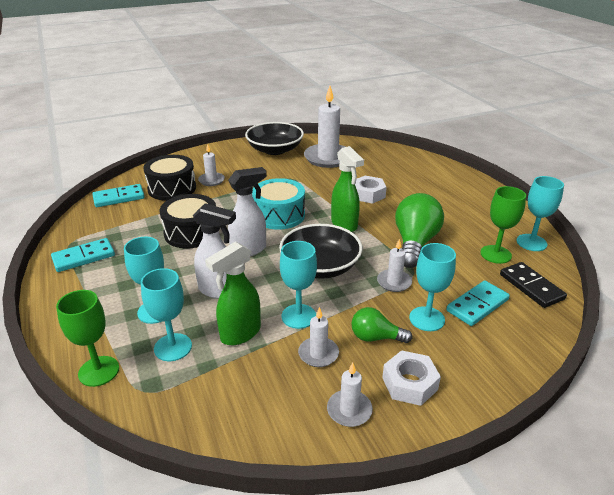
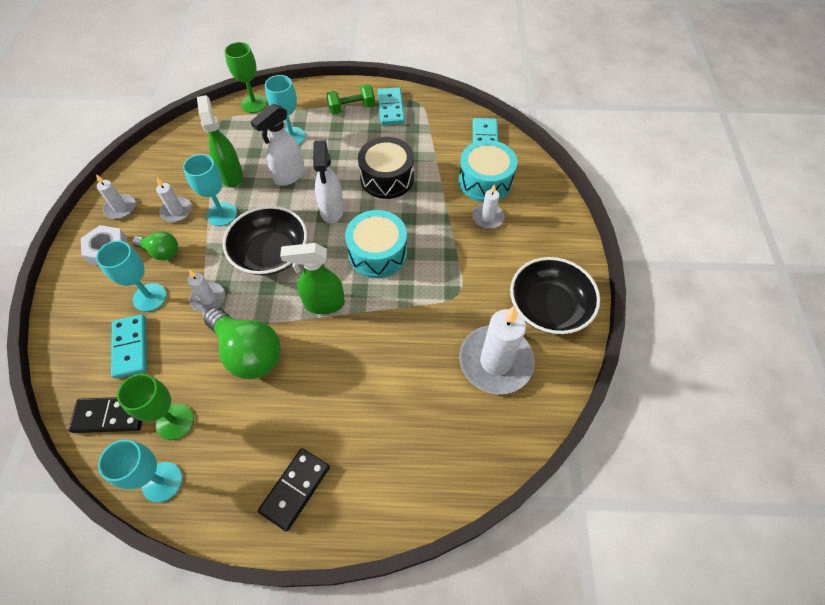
camera: 115 degrees right, 25 degrees up
(90, 283) = (352, 108): none -> green dumbbell
(172, 188) = (485, 181): black drum -> turquoise drum
(173, 347) = (247, 139): turquoise goblet -> none
(368, 194) = (372, 360): white nut -> none
(375, 337) = (161, 252): green light bulb -> green light bulb turned 75 degrees clockwise
(471, 196) = (295, 489): none -> black domino

